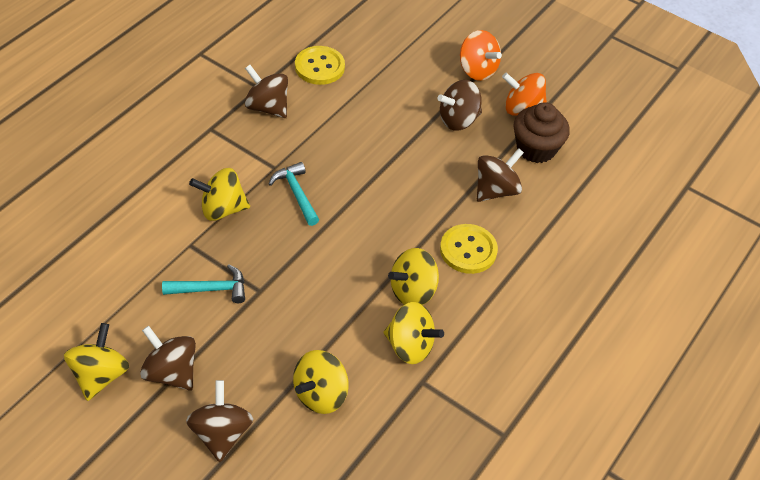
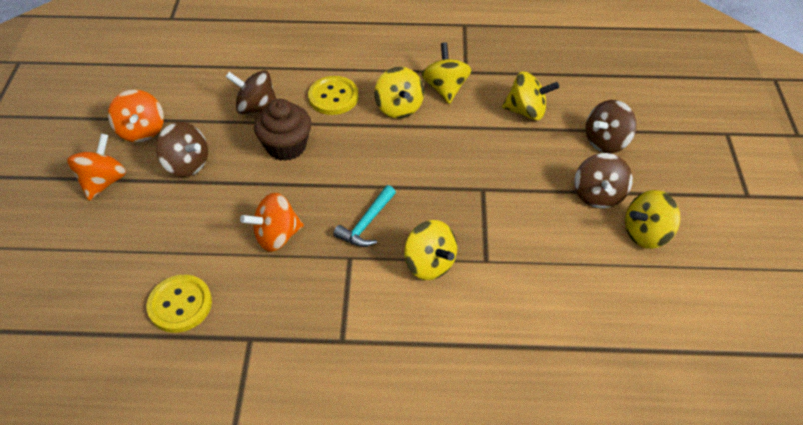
camera: 120 degrees left, 0 degrees up
(211, 289) = (511, 218): turquoise hammer -> none
(267, 107) = (274, 312): brown spinning top -> none
(334, 137) = (276, 236): none -> orange spinning top
(412, 291) = (399, 108): yellow spinning top -> yellow spinning top turned 45 degrees clockwise
(536, 148) = (188, 104): brown cupcake -> brown cupcake (286, 146)

